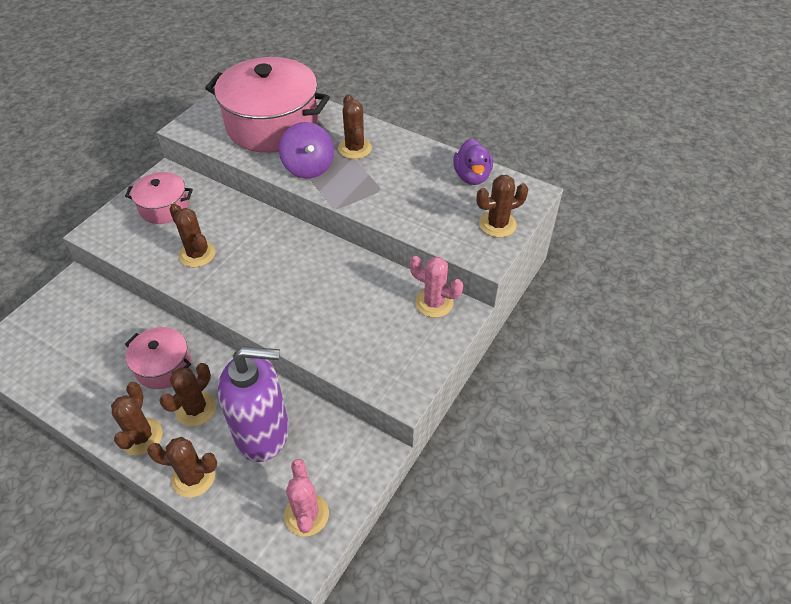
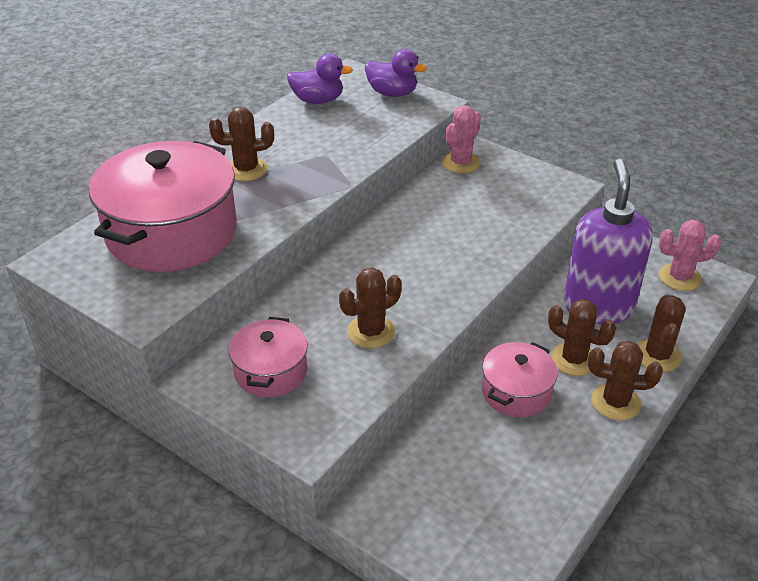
camera: 85 degrees left, 10 degrees down
(308, 167) = (271, 203): purple spinning top -> none
(497, 224) = (392, 93): brown cactus -> purple duck

